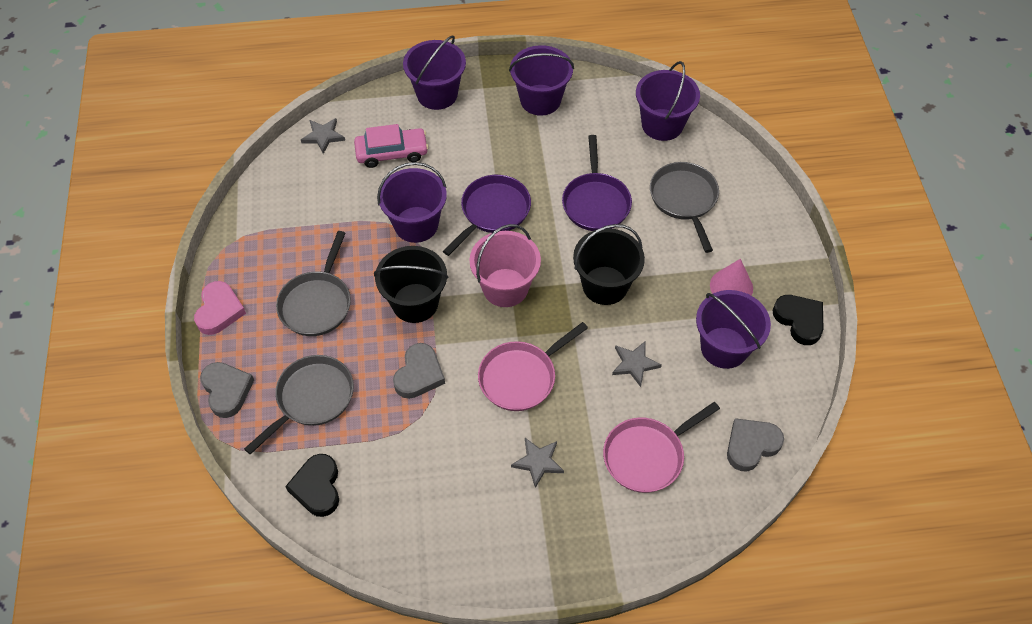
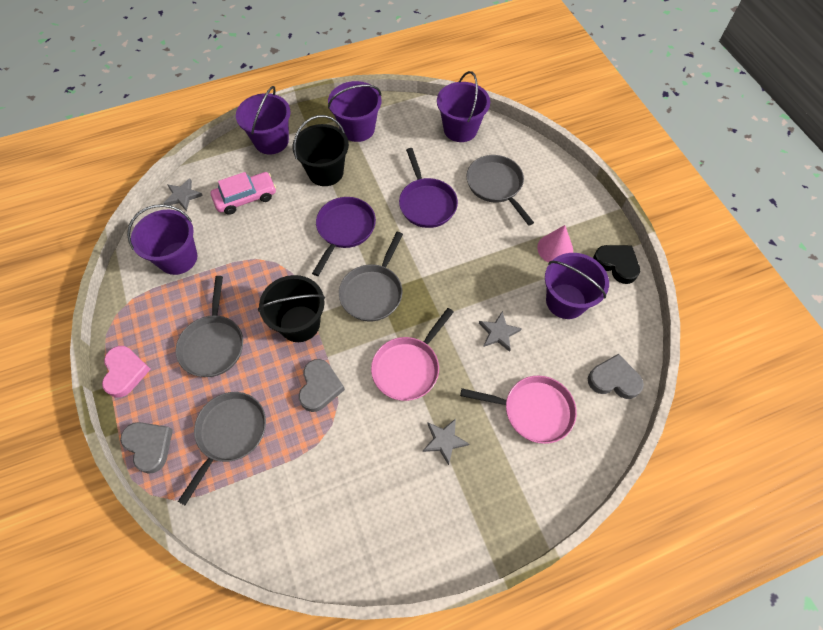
camera: 15 degrees left, 5 degrees up
(317, 487) = (255, 517): black heart -> none
(416, 224) = (282, 254): purple bucket -> purple bucket (178, 258)
(505, 287) = (373, 292): pink bucket -> grey pan
(605, 285) = (454, 271): black bucket -> black bucket (325, 172)
(647, 455) = (533, 410): pink pan -> pink pan turned 120 degrees counterclockwise
(751, 445) = (613, 380): grey heart -> grey heart turned 60 degrees clockwise

